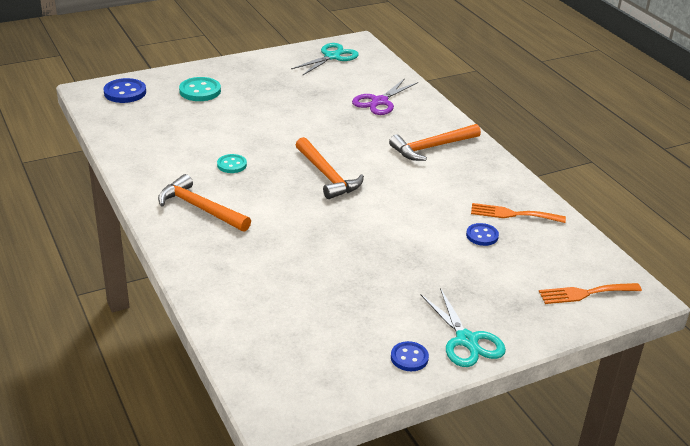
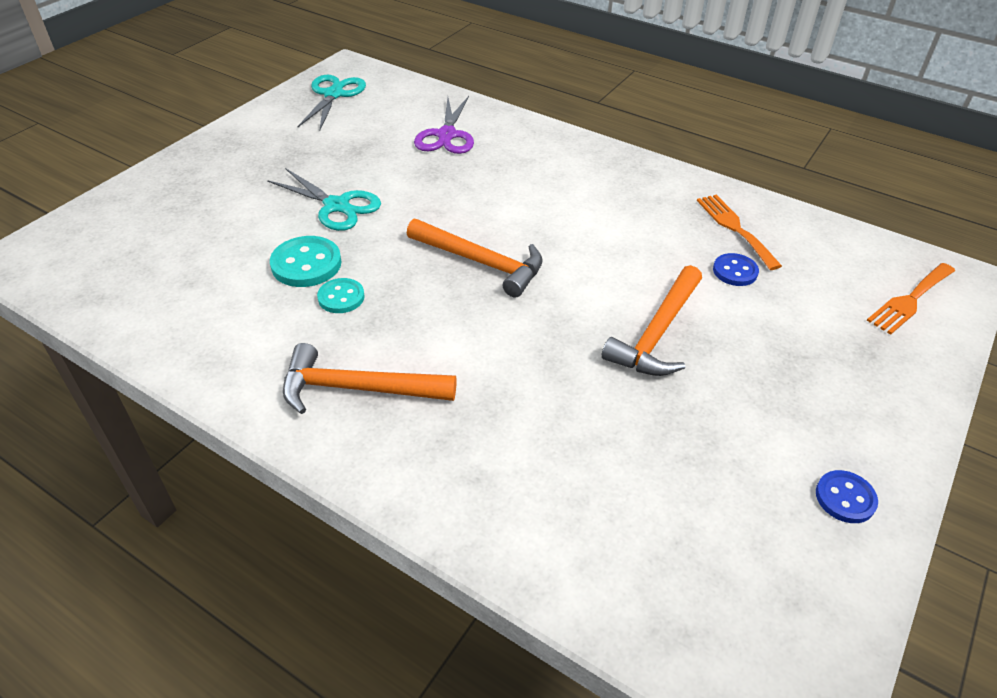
camera: 30 degrees left, 10 degrees up
(125, 92) = (81, 241): blue button -> none
(200, 91) = (197, 200): turquoise button -> turquoise button (306, 264)
(431, 147) = (564, 174): orange hammer -> orange hammer (657, 333)
(466, 340) = (874, 432): turquoise scissors -> turquoise scissors (337, 206)
(512, 214) = (735, 228): orange fork -> orange fork turned 90 degrees clockwise

